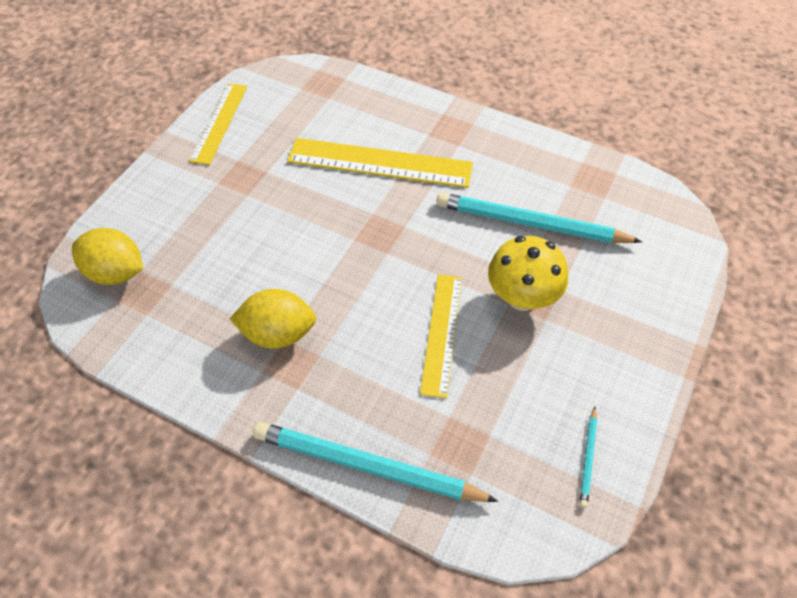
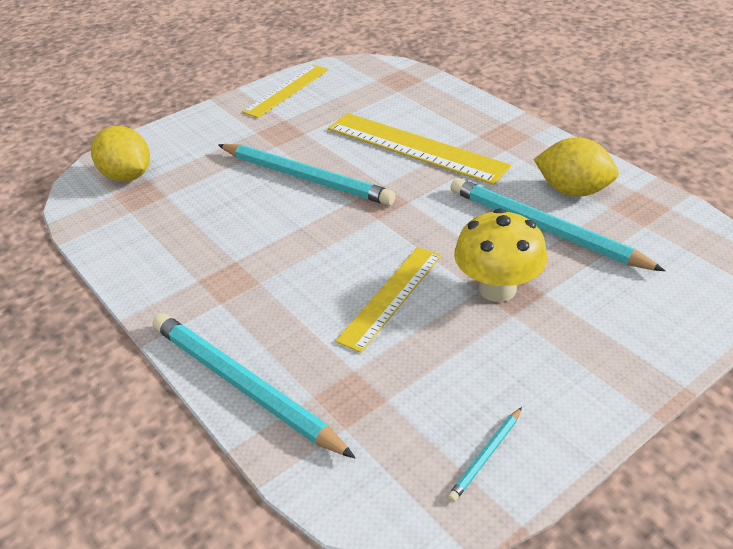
camera: 25 degrees right, 15 degrees down
(278, 333) = (232, 255): yellow lemon -> yellow lemon (572, 190)
(297, 225) = (305, 178): none -> turquoise pencil

